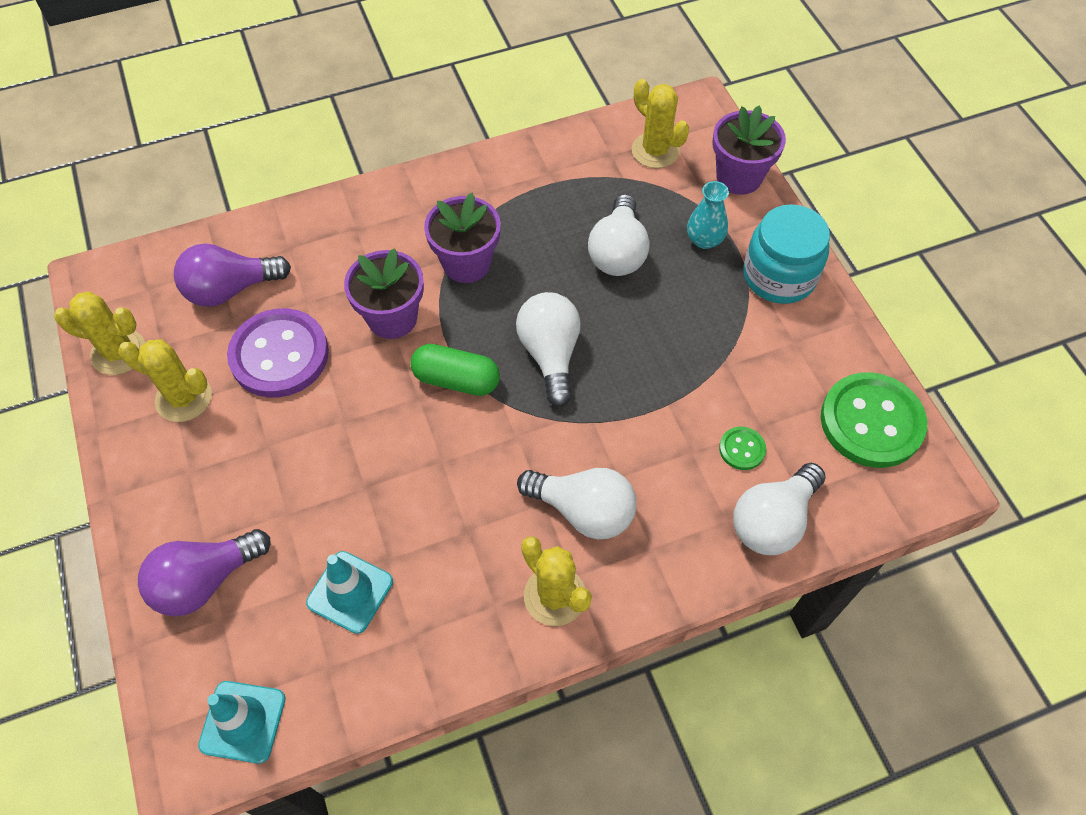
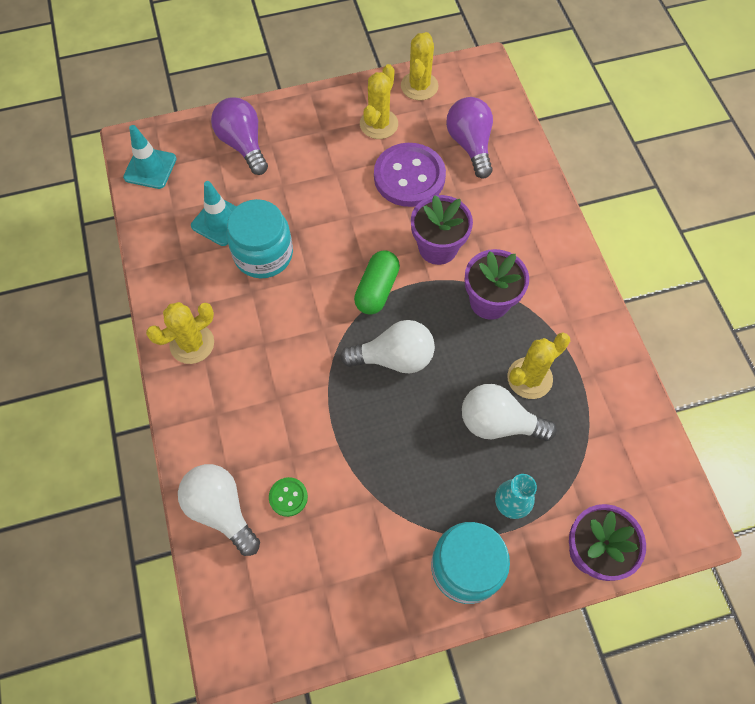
camera: 95 degrees right, 5 degrees up
(406, 523) = (263, 254): none -> turquoise jar
(583, 511) = (253, 369): white light bulb -> none
(655, 151) = (624, 473): yellow cactus -> yellow cactus (529, 378)
(871, 422) = (299, 618): green button -> none

